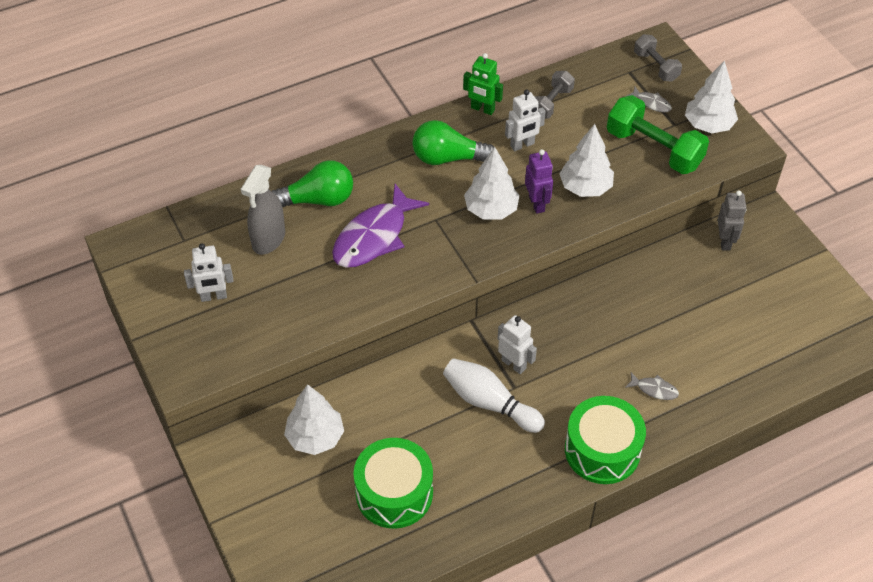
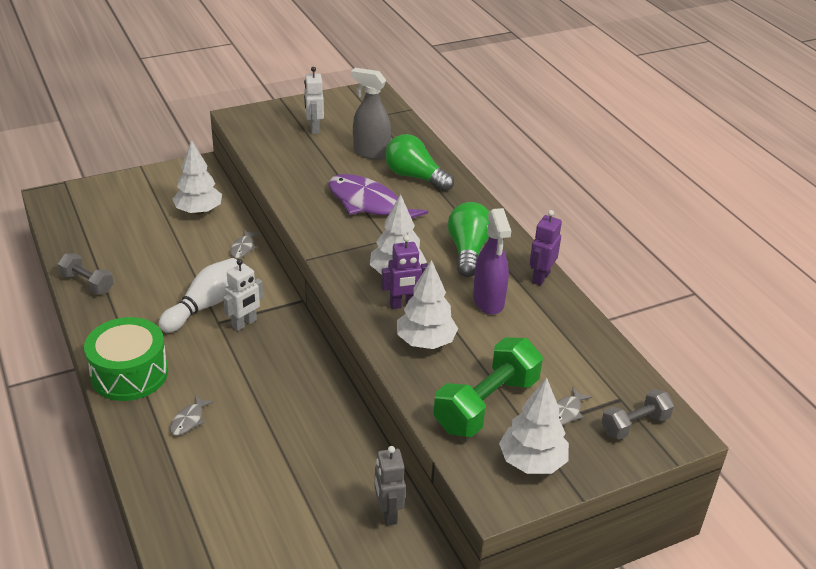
camera: 90 degrees right, 15 degrees down
(318, 200) = (415, 177): green light bulb -> green light bulb turned 135 degrees clockwise
(386, 382) = (243, 248): none -> grey fish
(394, 493) = (132, 248): green drum -> none
(482, 109) = (540, 277): green robot -> purple robot
(522, 145) = (488, 301): white robot -> purple spray bottle
(551, 103) = (555, 328): grey dumbbell -> grey dumbbell (87, 283)
(725, 241) = (388, 513): grey robot -> grey robot turned 75 degrees clockwise

